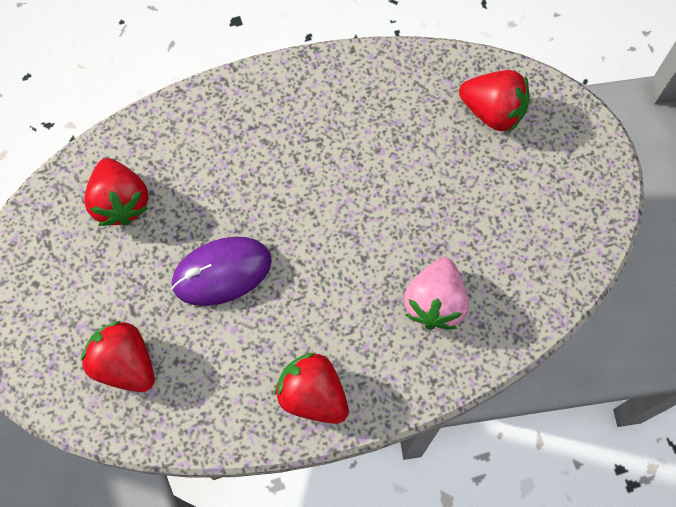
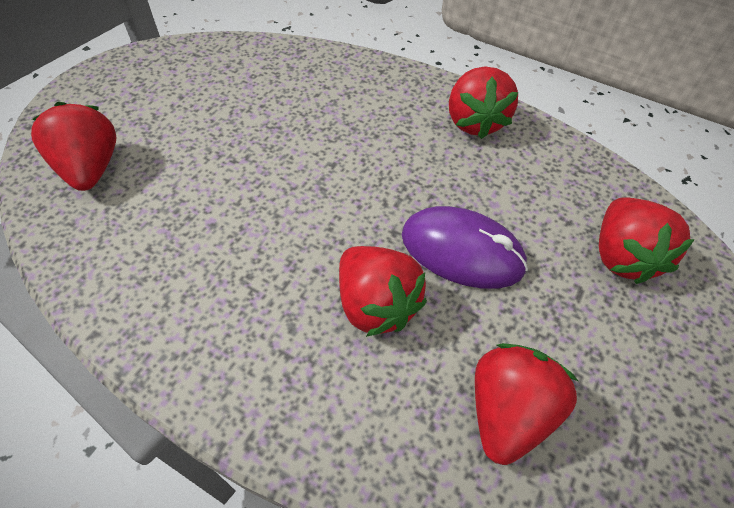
camera: 135 degrees left, 15 degrees down
(236, 193) = (376, 304): none -> red strawberry
(435, 302) = (322, 101): pink strawberry -> none

